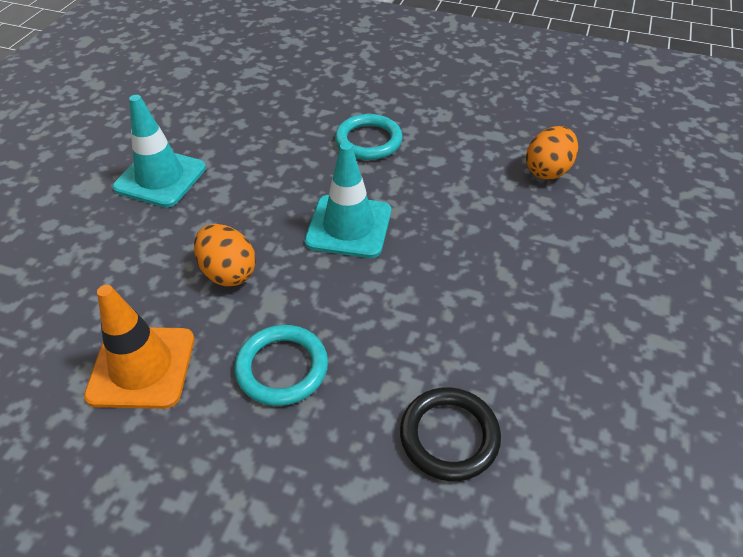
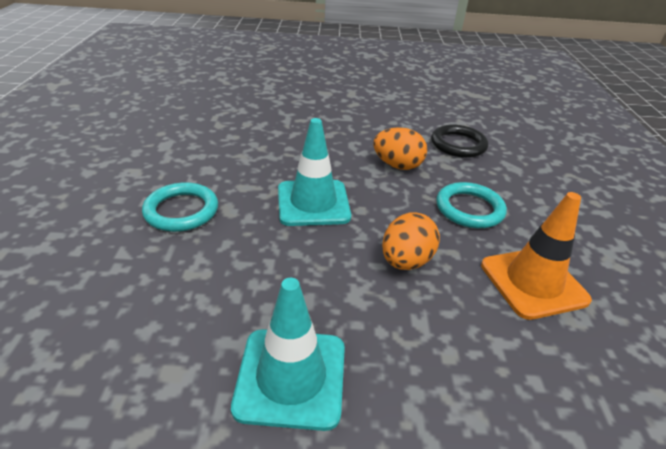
camera: 110 degrees left, 10 degrees down
(547, 170) = (212, 122): orange egg -> orange egg (397, 165)

